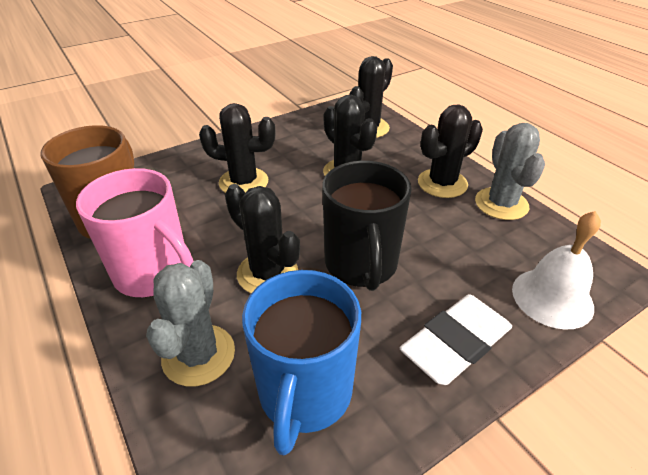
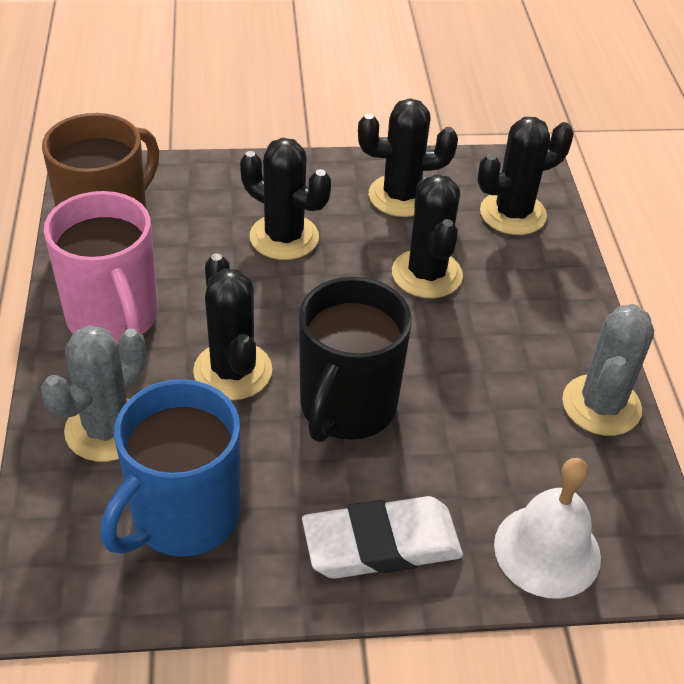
camera: 25 degrees right, 5 degrees up
(442, 183) = (545, 342): black cactus -> black cactus (401, 196)

